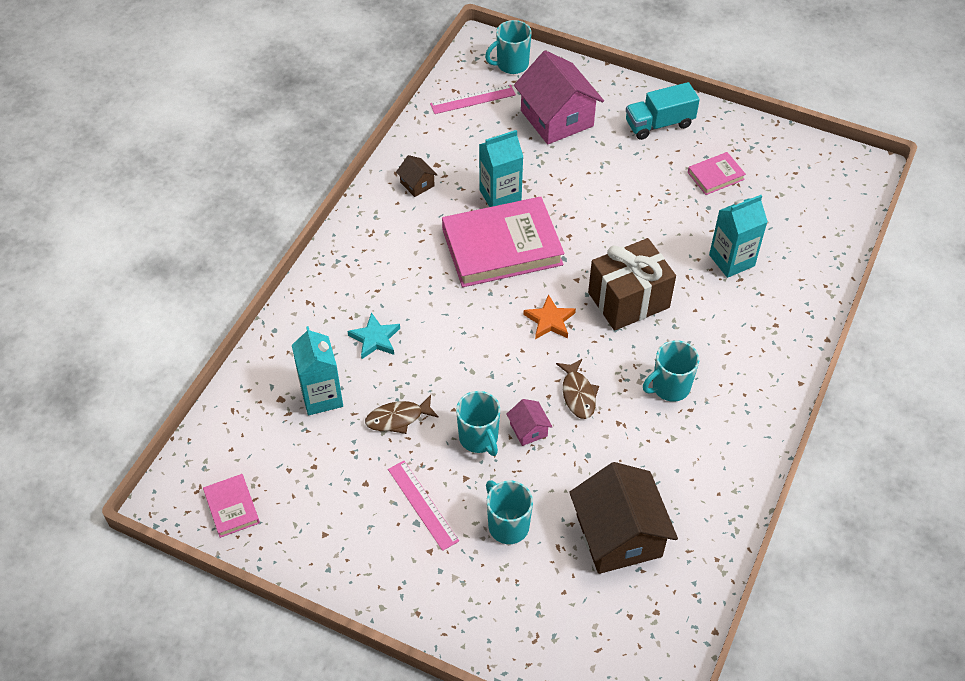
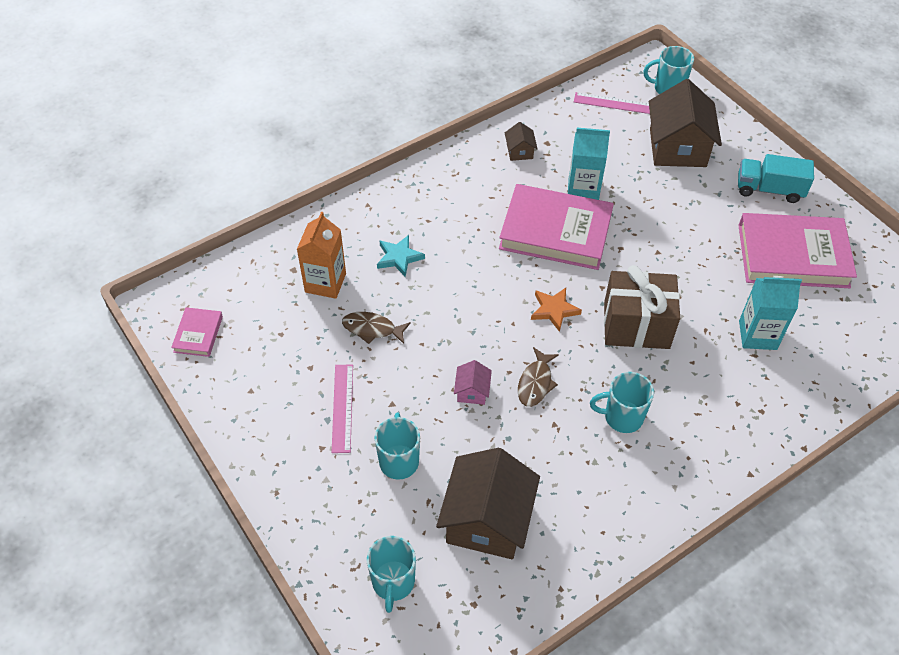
camera: 30 degrees right, 0 degrees up
(321, 396) = (325, 283): turquoise carton -> orange carton
(479, 438) = (426, 377): turquoise mug -> turquoise mug (393, 582)
(557, 118) = (677, 148): pink house -> brown house
(715, 176) = (793, 255): pink book -> pink book, size x2.17

